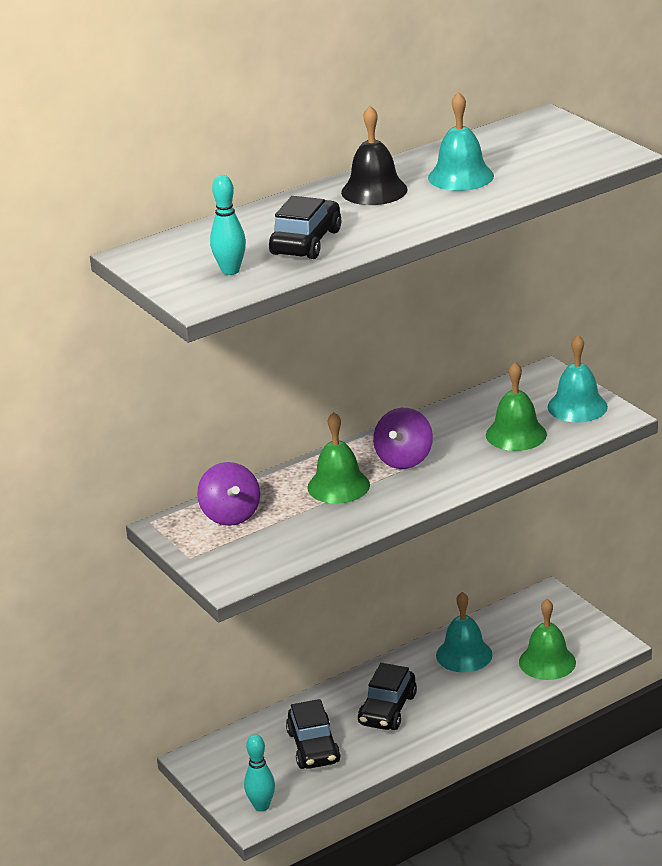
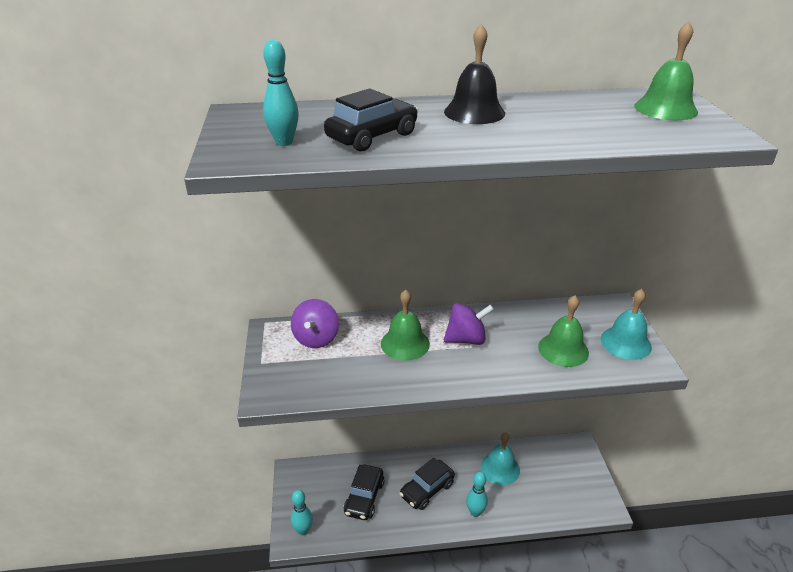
camera: 25 degrees right, 5 degrees up
(404, 459) = (466, 339): purple spinning top -> purple spinning top turned 150 degrees counterclockwise
(460, 176) = (559, 119): turquoise bell -> none
(463, 708) = (475, 512): none -> turquoise bowling pin
(547, 662) = (552, 500): green bell -> green bell (665, 109)

